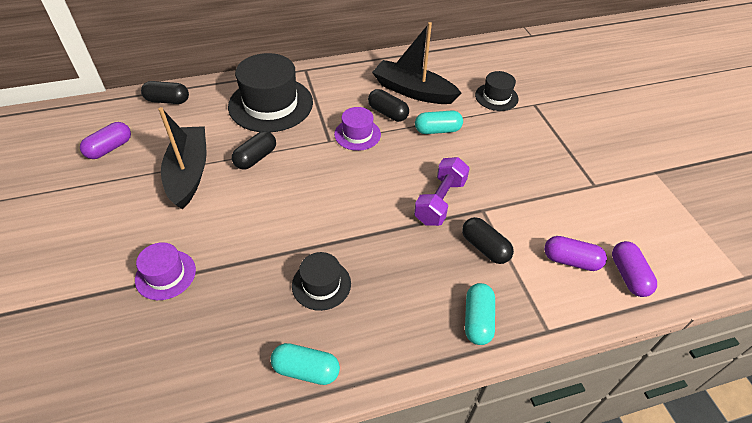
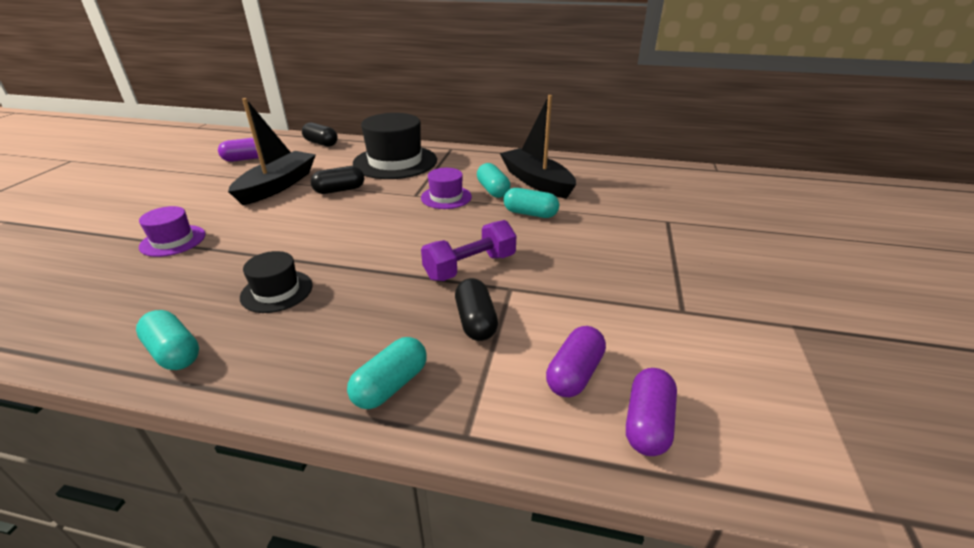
camera: 30 degrees right, 15 degrees down
(388, 113) = (493, 190): black capsule -> turquoise capsule
(496, 97) = (625, 205): black hat -> none
(571, 260) = (574, 374): purple capsule -> purple capsule turned 75 degrees clockwise

